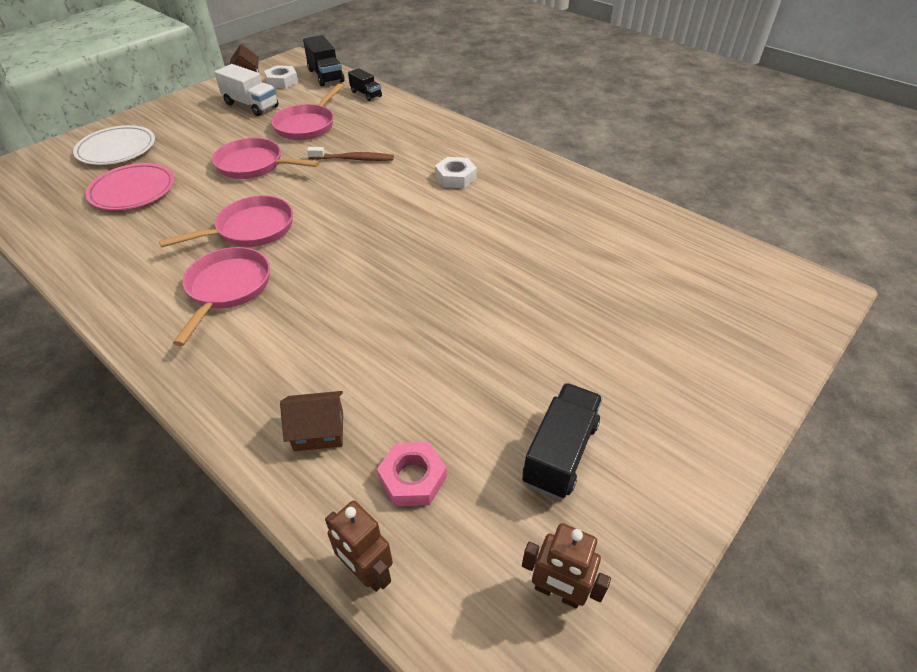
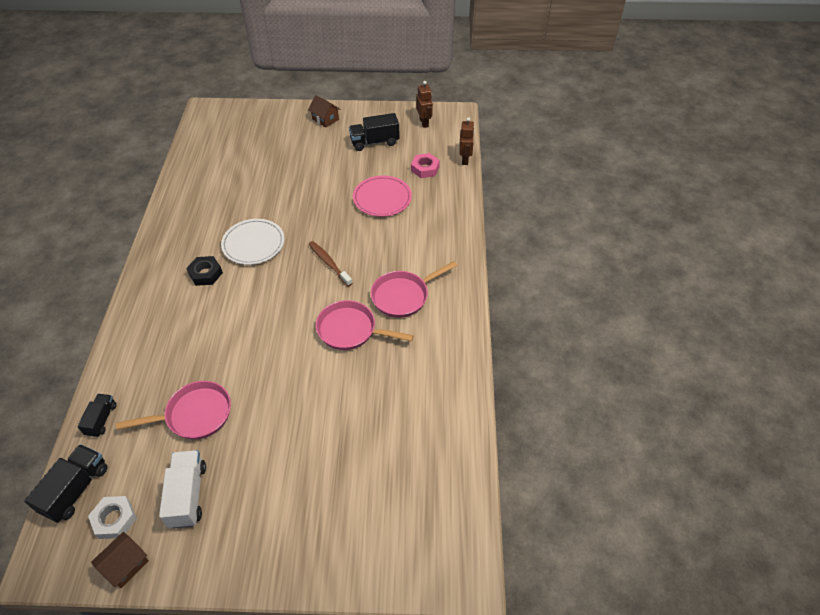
camera: 130 degrees left, 5 degrees up
(117, 149) = (344, 521): white plate -> white plate (253, 244)
(133, 191) = (378, 439): pink plate -> pink plate (382, 198)
(254, 165) = (282, 395): pink pan -> none
(319, 431) = (436, 203): brown house -> brown house (325, 119)
(353, 159) = (225, 343): brown toothbrush -> brown toothbrush (329, 263)
(455, 177) = (205, 274): white nut -> black nut

